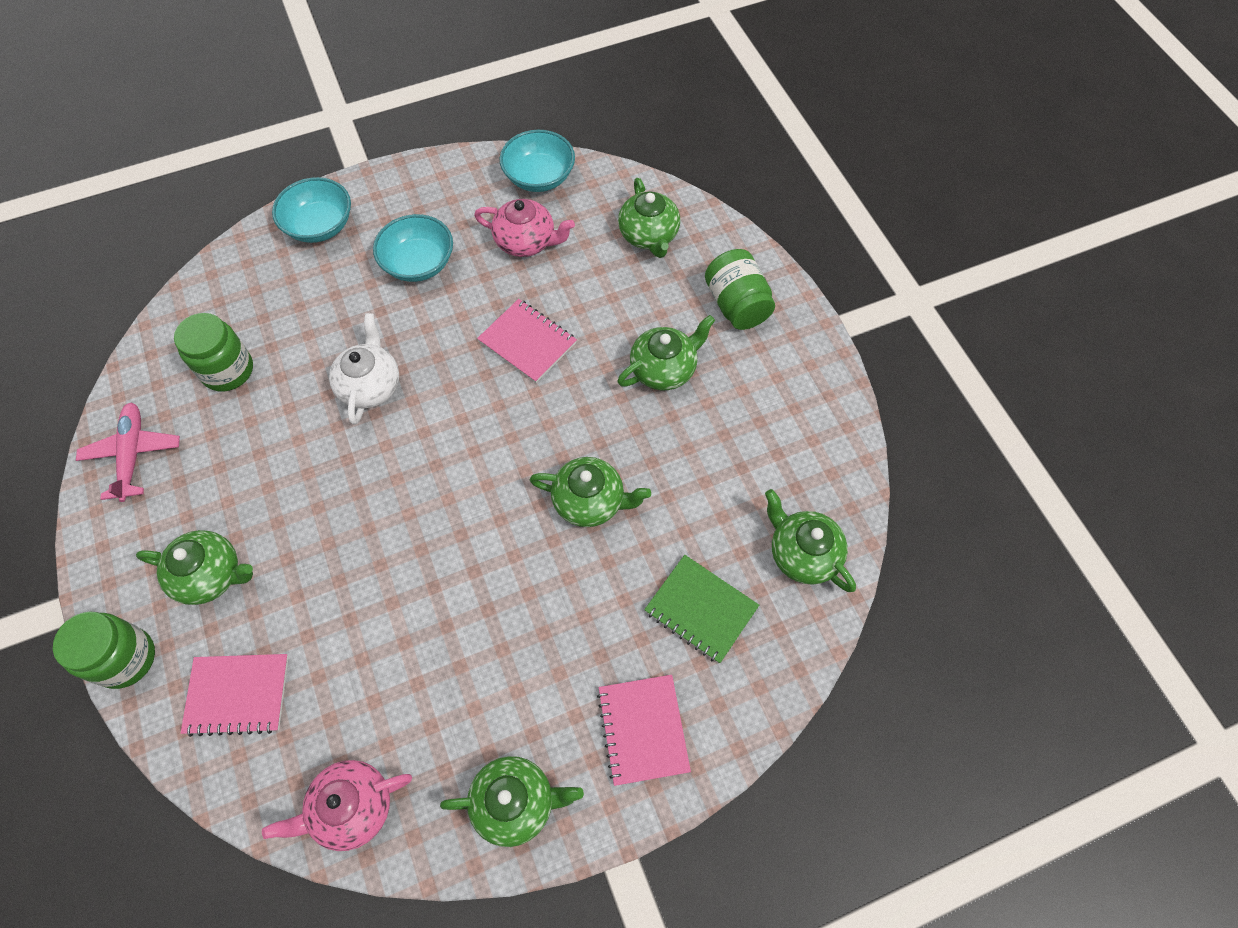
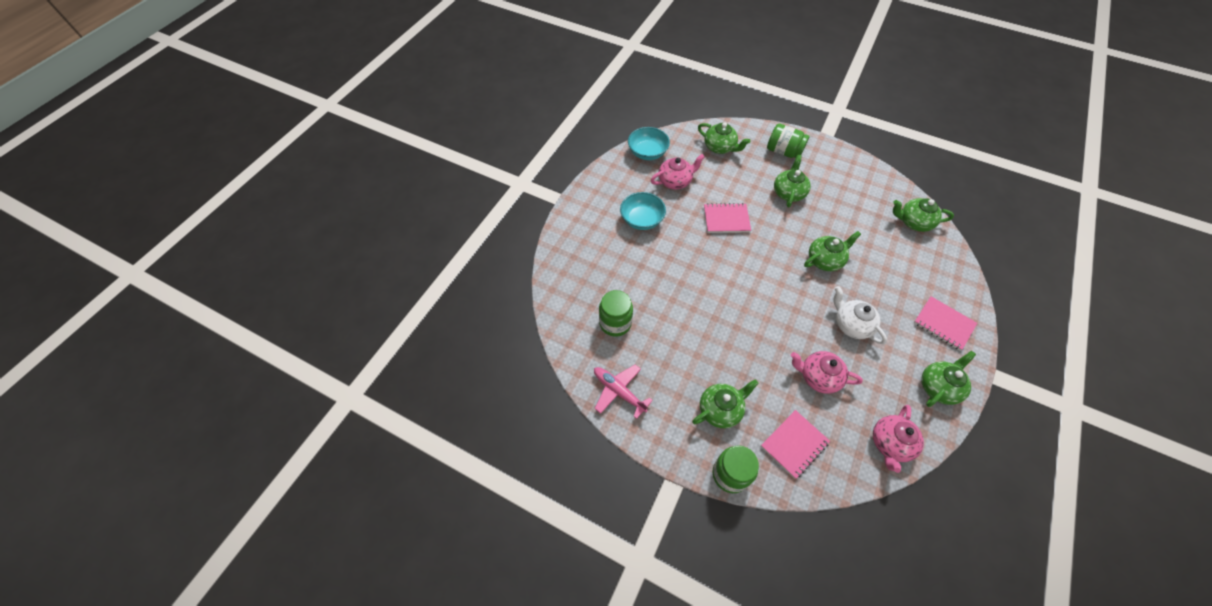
camera: 40 degrees left, 5 degrees down
(320, 226) = (577, 234): turquoise bowl -> none
(370, 385) = (686, 282): white teapot -> white teapot (851, 325)
(375, 643) = (818, 377): none -> pink teapot
(700, 609) = (908, 267): green notebook -> none

